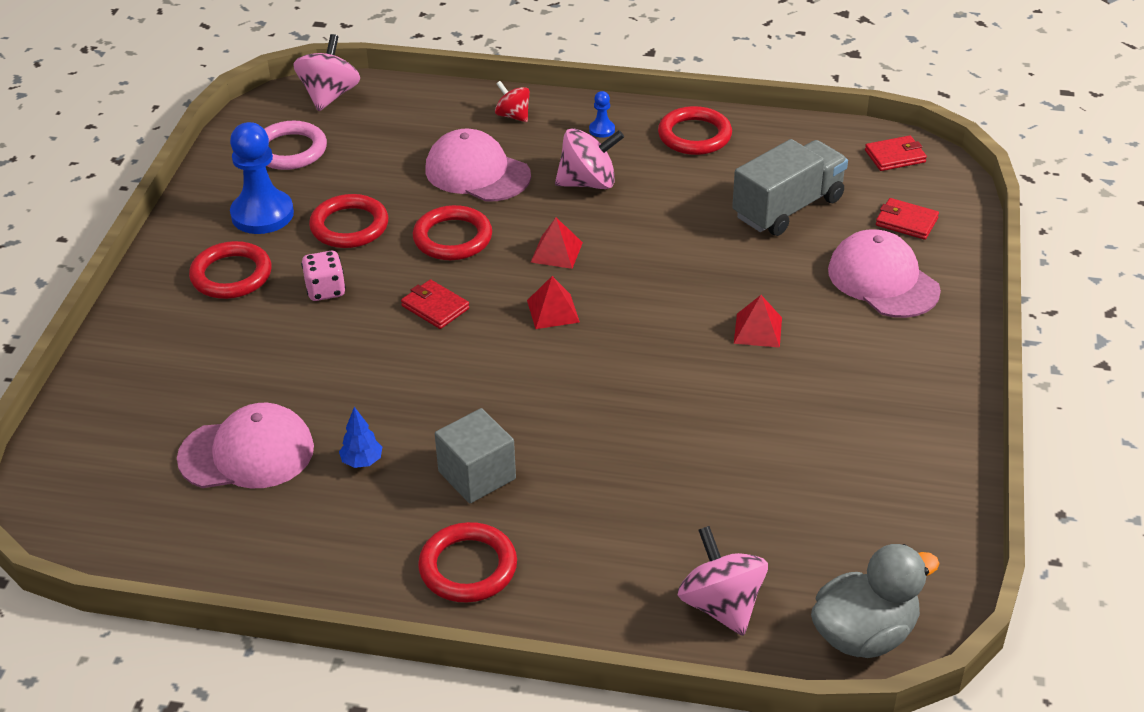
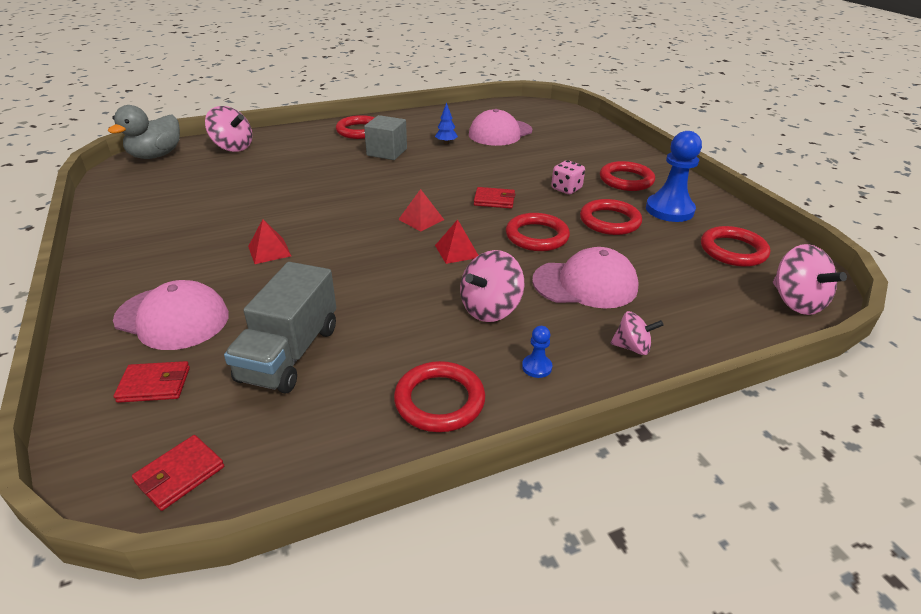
camera: 145 degrees right, 5 degrees down
(290, 150) = (733, 250): pink ring -> red ring
(513, 116) = (632, 347): red spinning top -> pink spinning top

